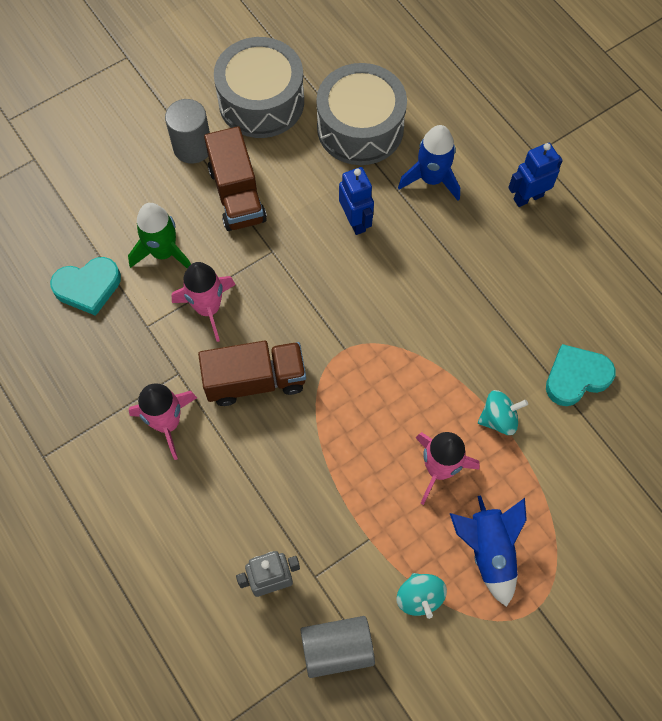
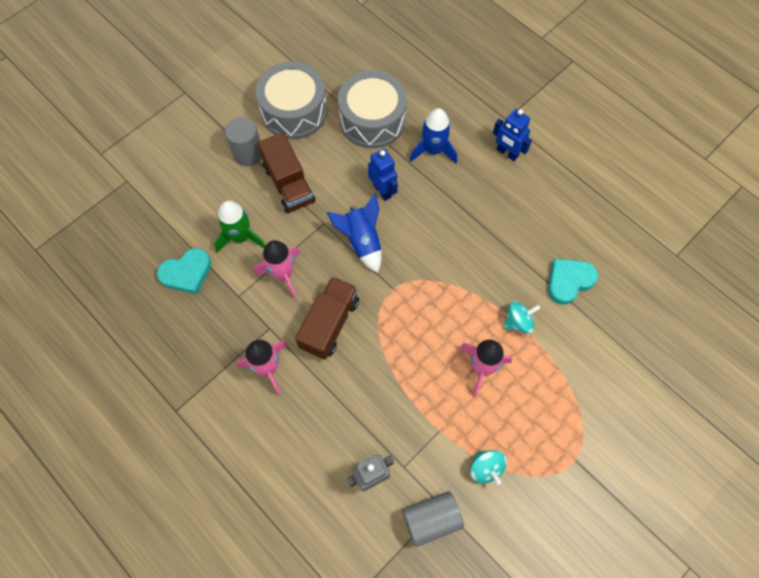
camera: 10 degrees left, 0 degrees up
(255, 380) = (329, 324): brown truck -> brown truck turned 45 degrees counterclockwise
(488, 551) = (530, 423): blue rocket -> blue rocket (362, 241)
(528, 197) = (507, 153): blue robot -> blue robot turned 105 degrees counterclockwise

